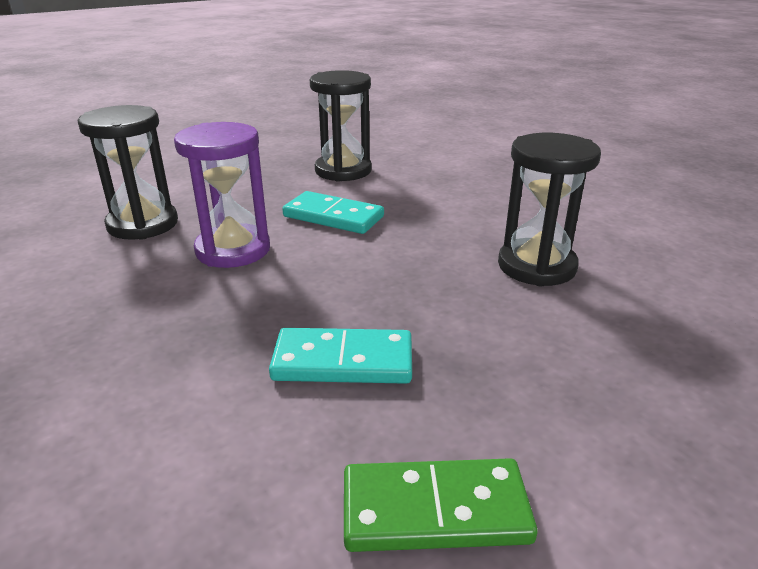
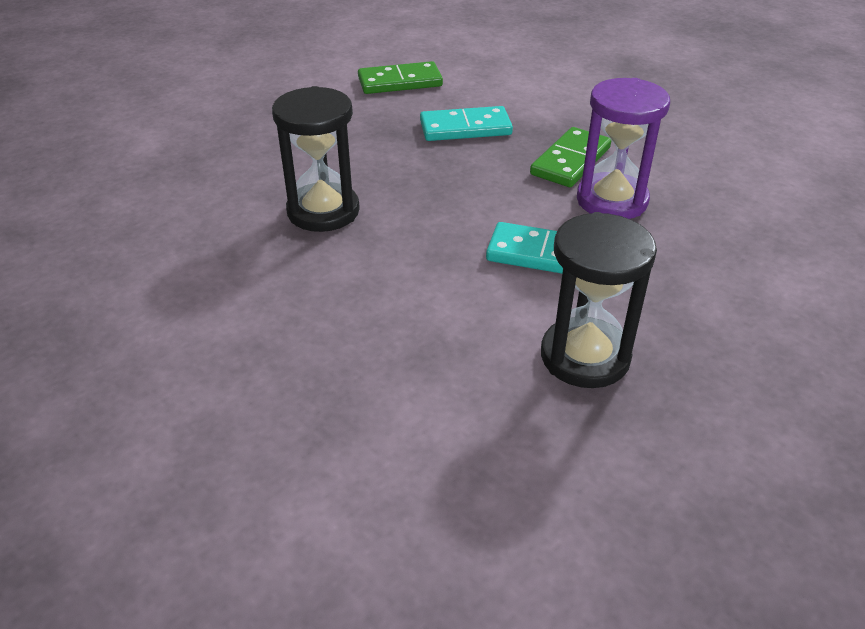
camera: 170 degrees right, 10 degrees up
(143, 224) = (735, 221): black hourglass -> none
(235, 294) = (571, 161): none -> green domino

